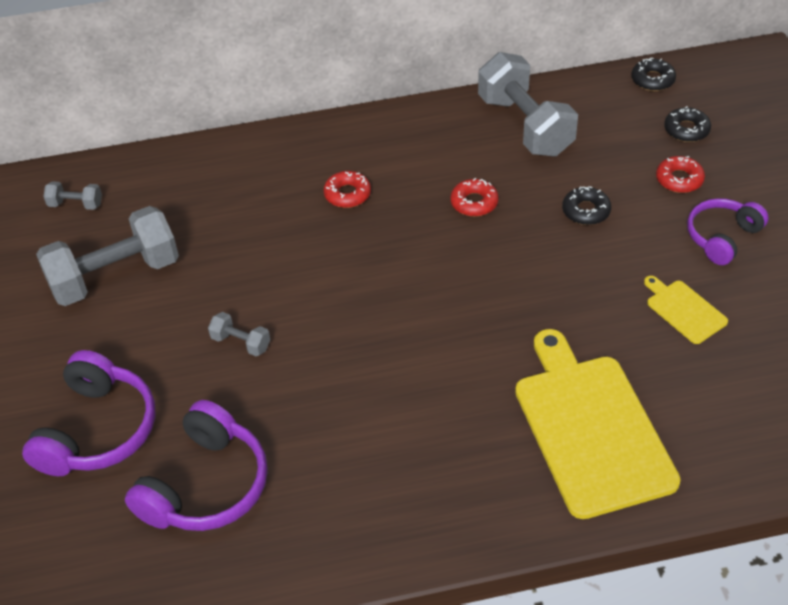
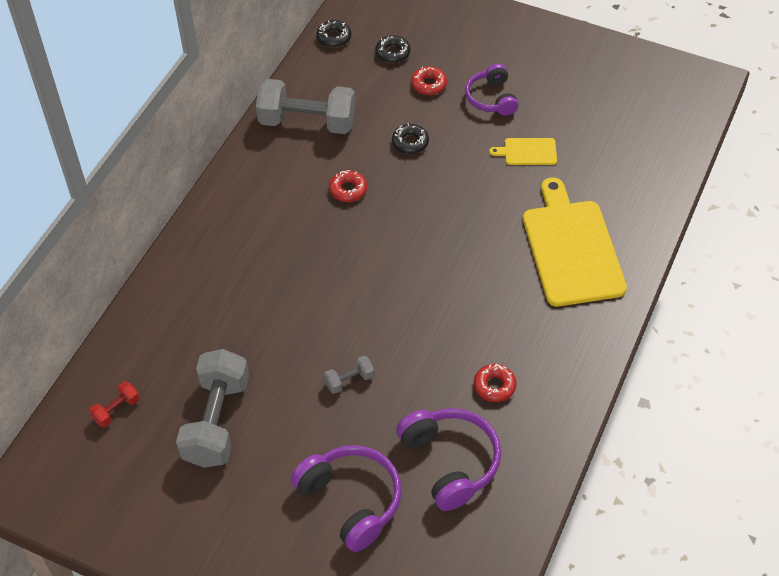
camera: 55 degrees left, 5 degrees up
(76, 204) = (116, 410): grey dumbbell -> red dumbbell
(347, 194) = (272, 248): red donut -> red donut (494, 386)
(591, 428) = (572, 248): yellow cutting board -> yellow cutting board turned 60 degrees clockwise

